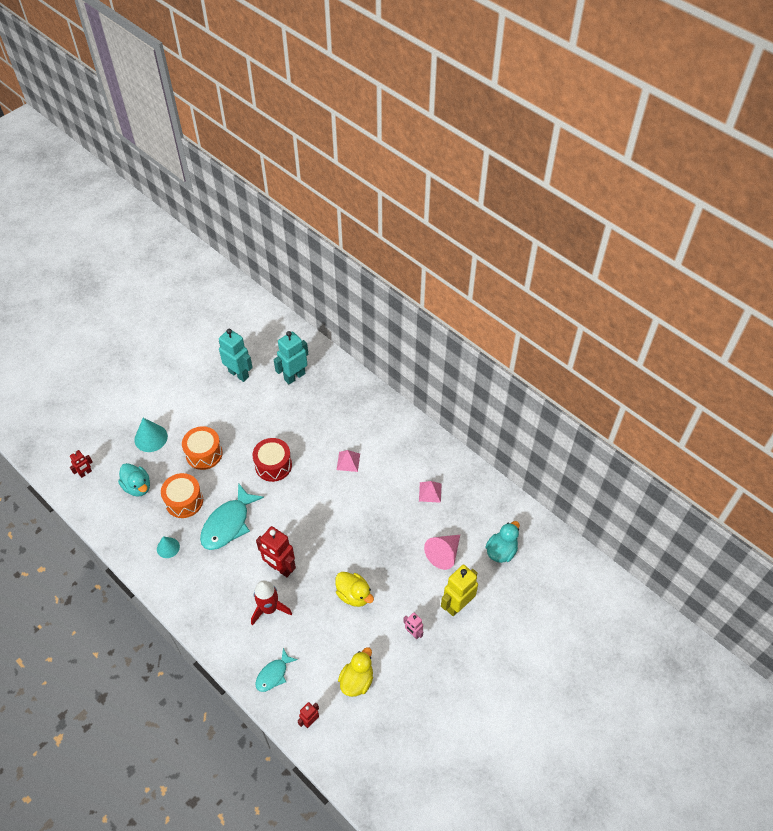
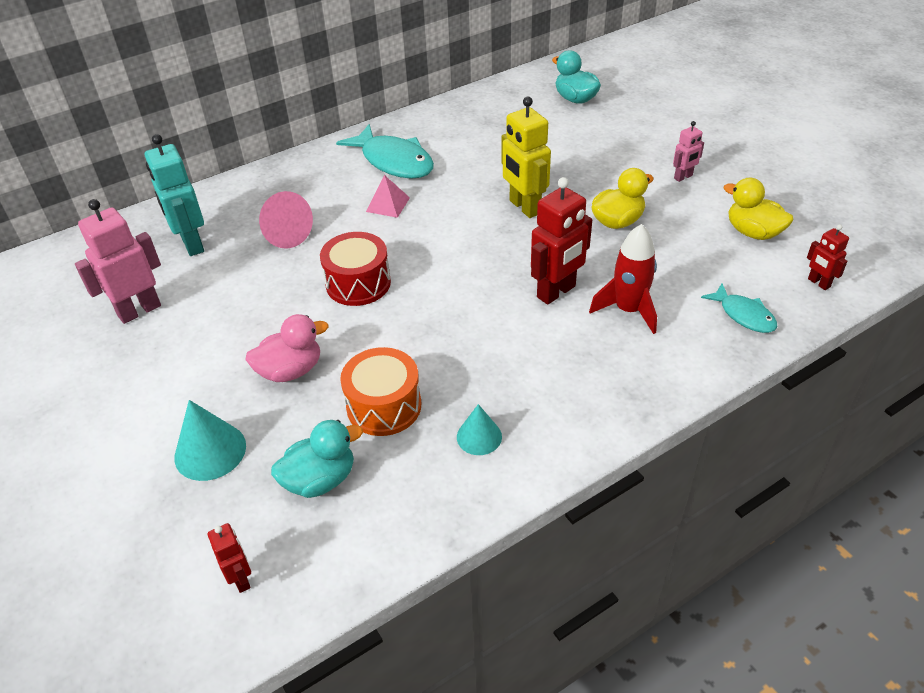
camera: 75 degrees left, 10 degrees down
(204, 454) = (290, 370): orange drum -> pink duck
(228, 524) = (454, 348): turquoise fish -> turquoise fish (394, 161)
(239, 374) = (139, 310): turquoise robot -> pink robot
(430, 492) = (470, 140): pink pyramid -> none
(443, 554) = (569, 140): pink cone -> pink cone (284, 233)
(457, 605) = (646, 138): yellow robot -> yellow robot (524, 207)

